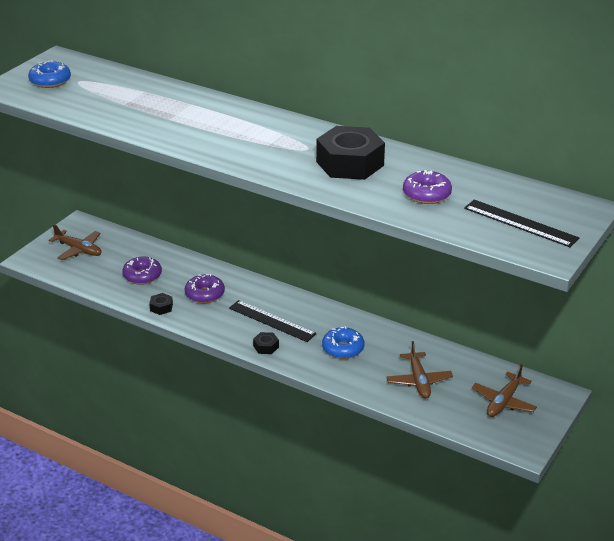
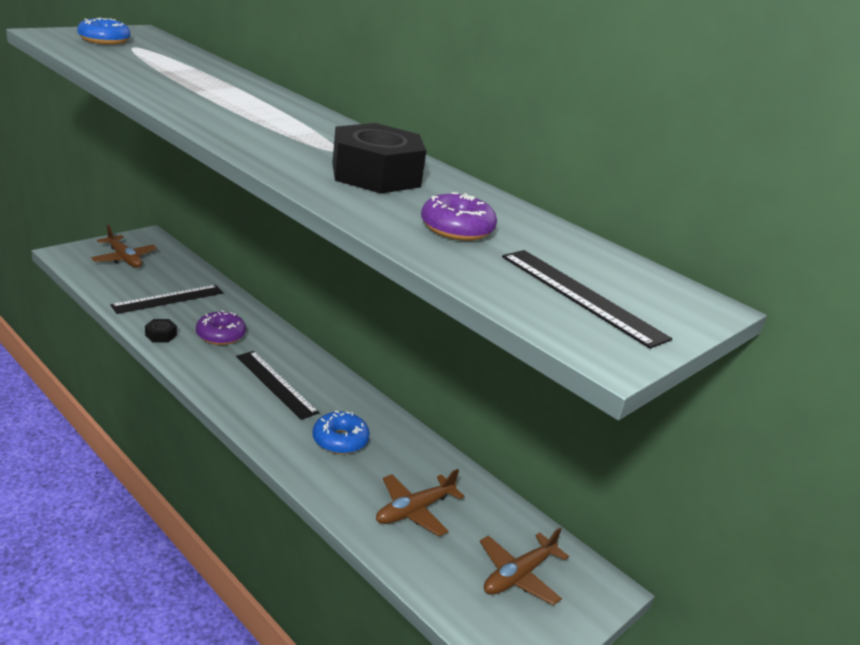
camera: 10 degrees right, 5 degrees down
(142, 276) = (168, 299): purple donut -> black ruler
(266, 347) = (247, 411): black nut -> none
(419, 381) = (414, 510): brown plane -> brown plane turned 45 degrees clockwise

